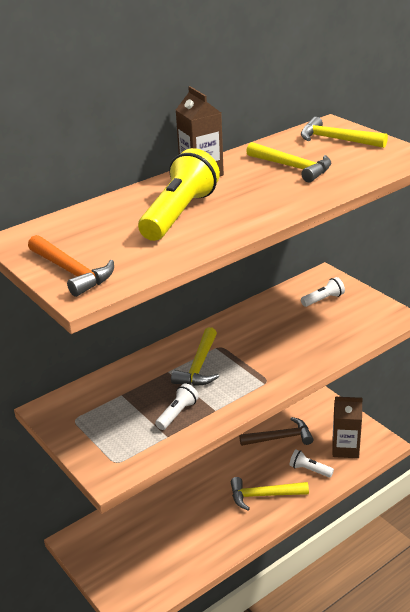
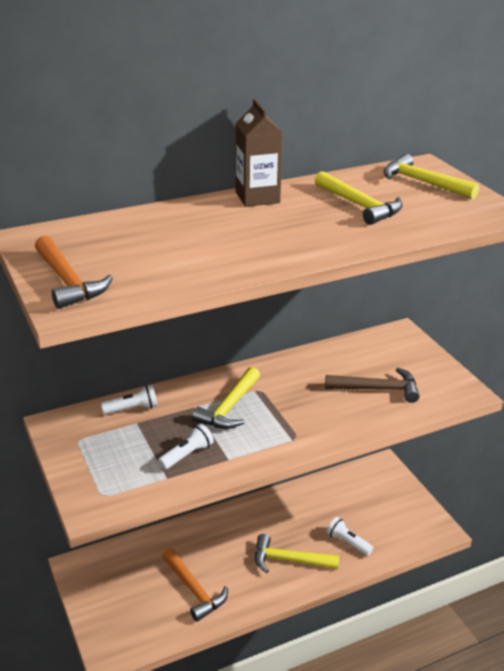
camera: 10 degrees right, 0 degrees up
(179, 214) = (212, 237): yellow flashlight -> none
(188, 538) = (194, 590): none -> orange hammer
(280, 438) = (327, 500): brown hammer -> brown hammer (378, 389)
(323, 299) = (390, 359): white flashlight -> white flashlight (132, 409)
(345, 448) = (394, 527): brown carton -> none

